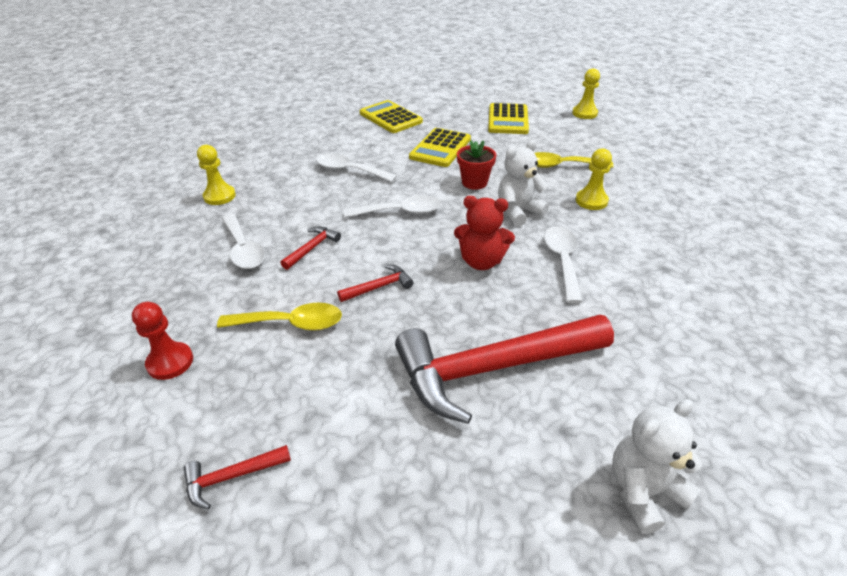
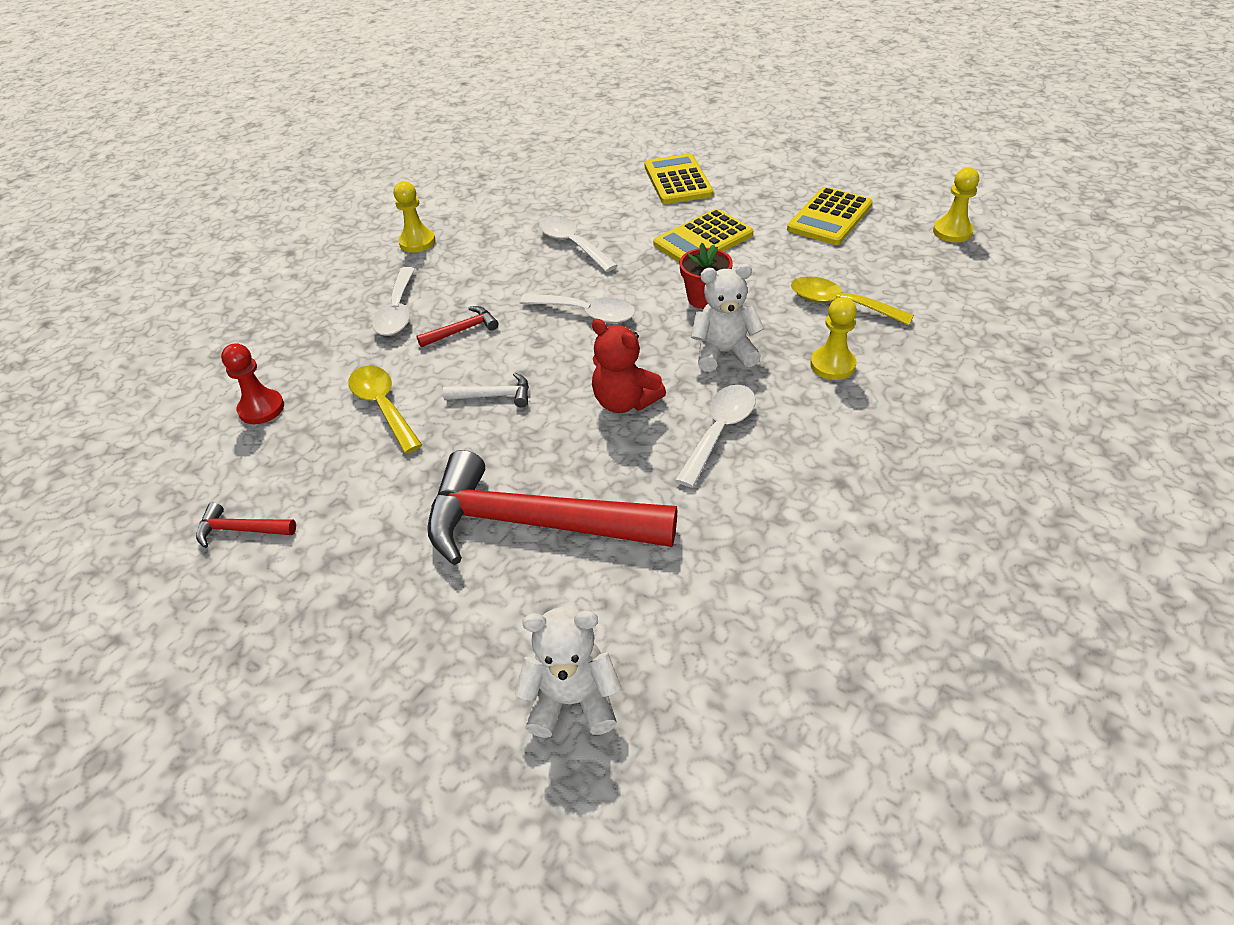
camera: 30 degrees right, 5 degrees up
(290, 323) = (383, 406): yellow spoon -> yellow spoon turned 150 degrees counterclockwise
(379, 287) = (494, 396): red hammer -> white hammer

